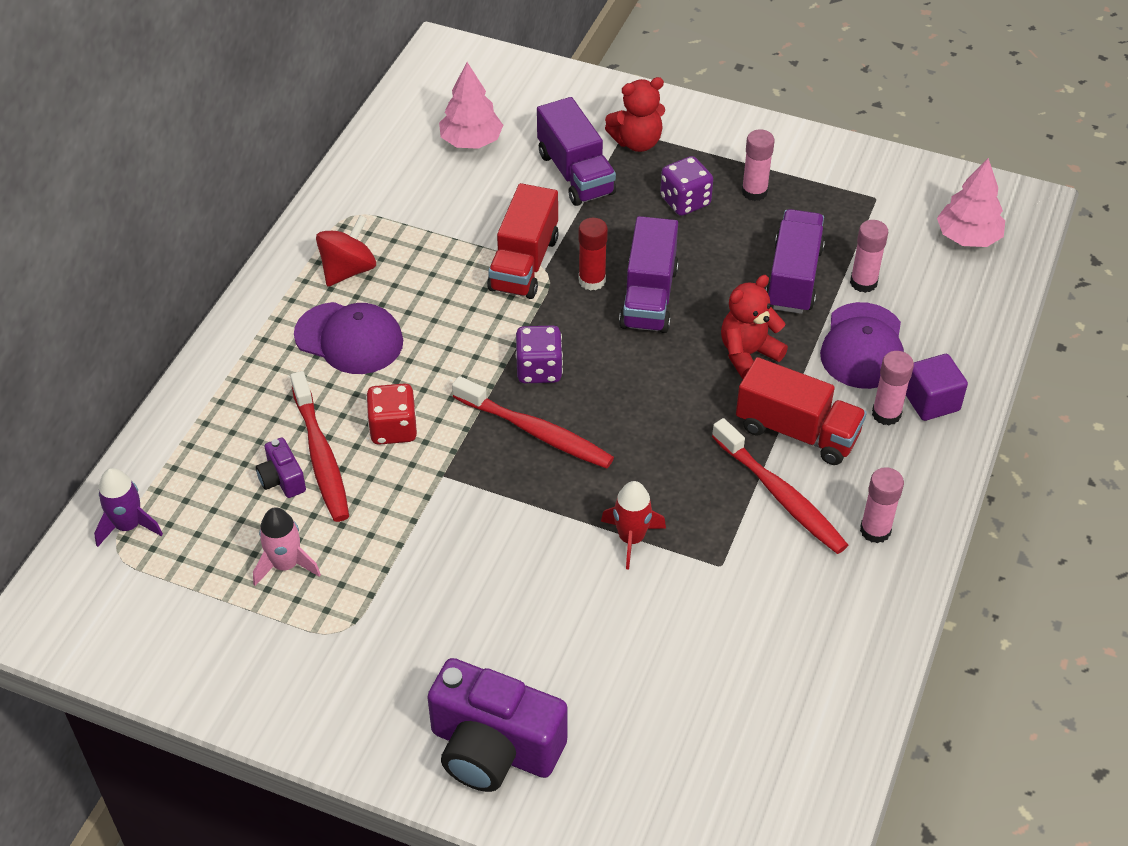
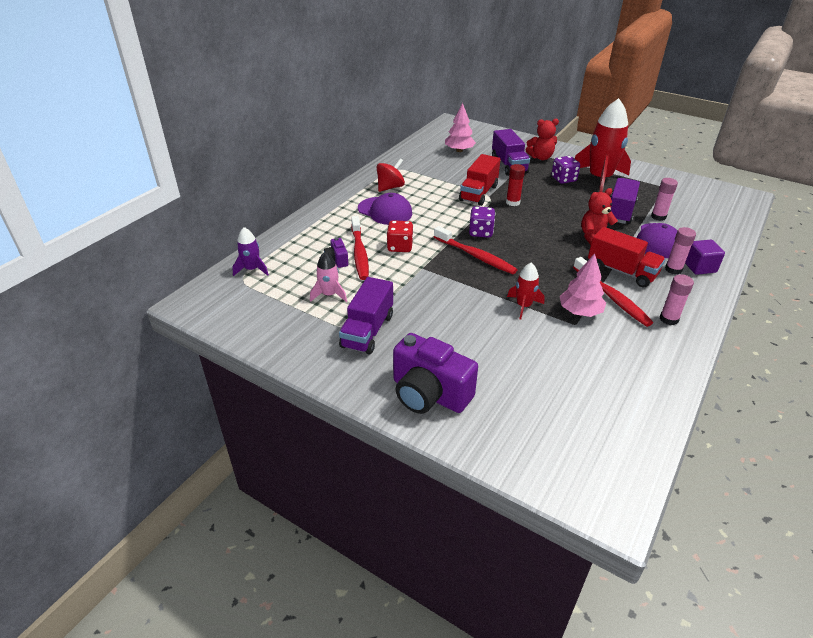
camera: 10 degrees right, 10 degrees down
(649, 297) = (542, 211): purple truck -> purple truck (367, 331)
(754, 192) = (599, 179): pink glue stick -> red rocket
(968, 237) = (715, 205): pink tree -> pink tree (580, 311)

